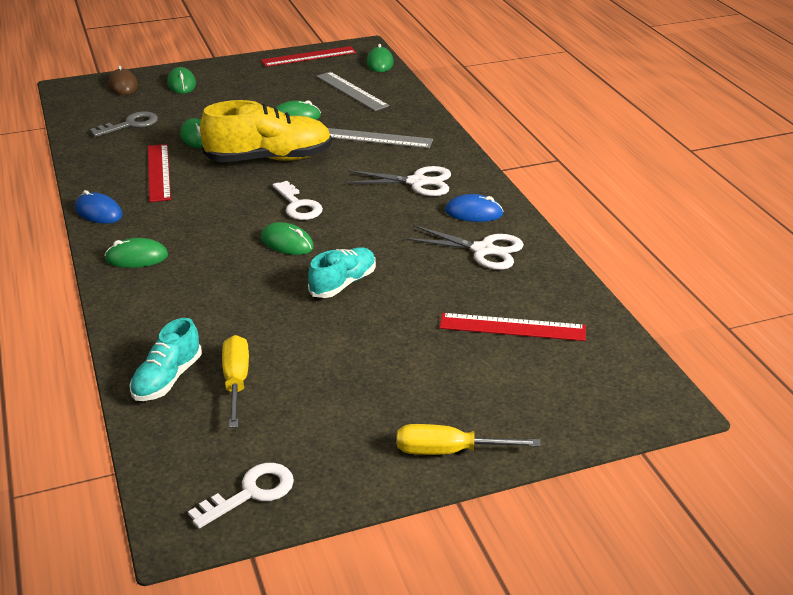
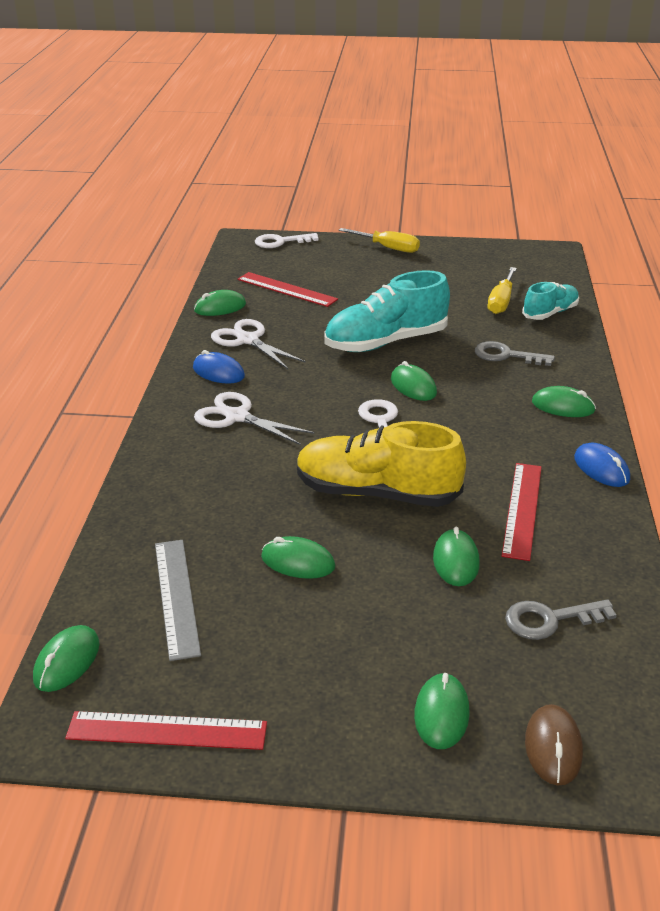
camera: 155 degrees left, 0 degrees up
(207, 300) = (506, 355): none -> grey key
(251, 493) = (511, 255): white key -> white key (280, 242)
(343, 284) = (386, 342): turquoise shoe -> turquoise shoe, size x1.74
(377, 138) = (224, 489): grey ruler -> none
(556, 281) = (220, 307): none -> green mouse

